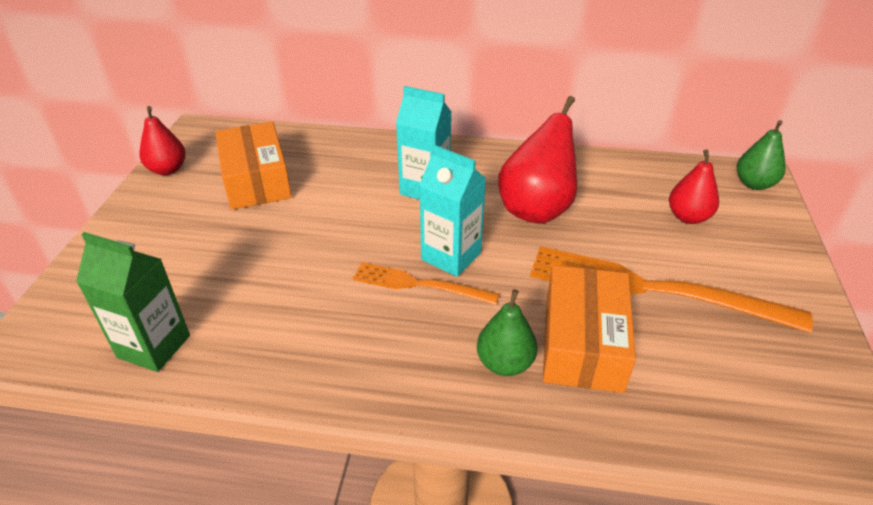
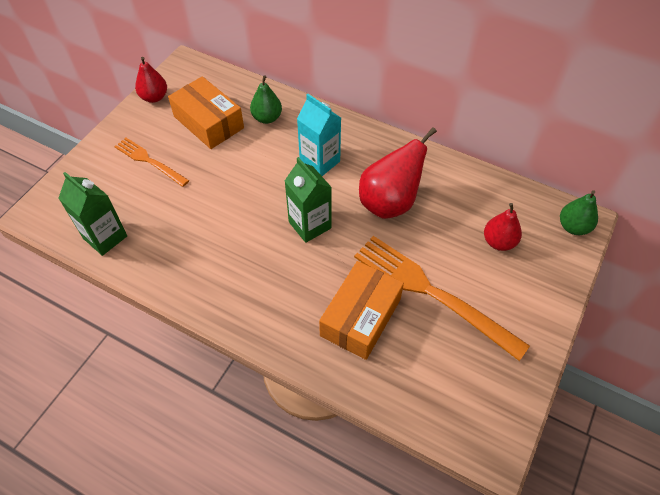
camera: 20 degrees right, 15 degrees up
(256, 180) = (208, 122): orange box -> orange box turned 45 degrees counterclockwise
(419, 284) = (278, 241): orange fork -> orange fork (149, 161)
(451, 256) = (309, 225): turquoise carton -> green carton
(505, 363) = (303, 315): green pear -> green pear (267, 118)

